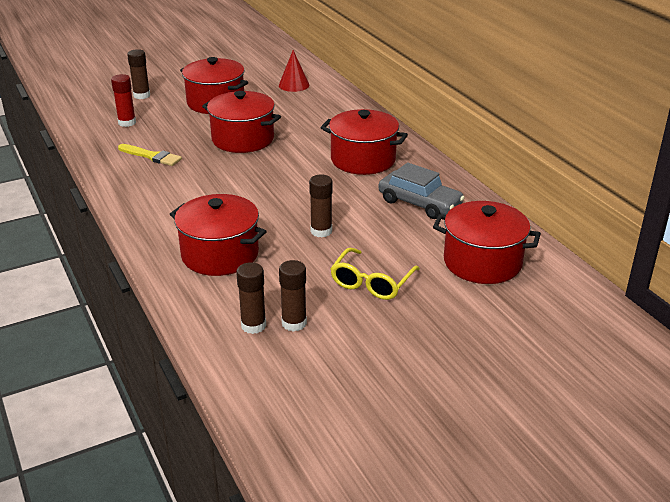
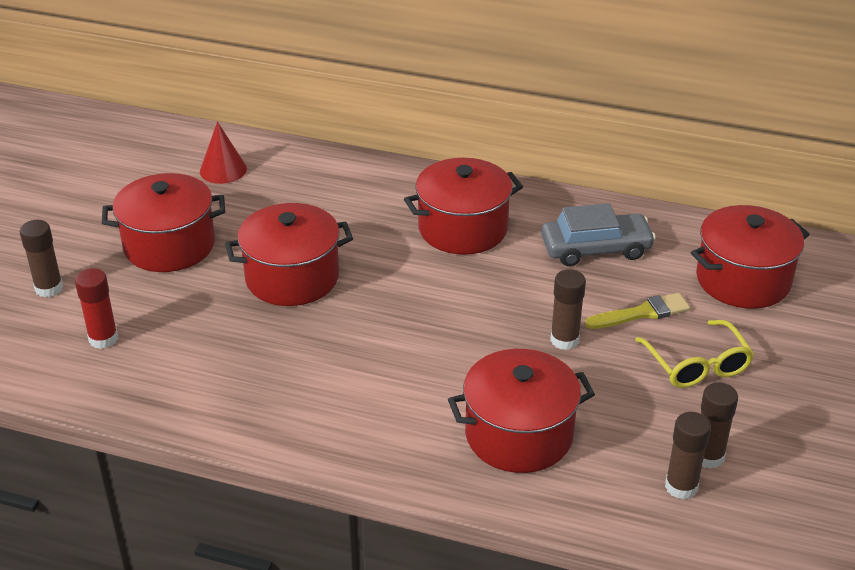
camera: 45 degrees left, 5 degrees up
(151, 156) = (224, 366): yellow brush -> yellow brush (642, 313)

